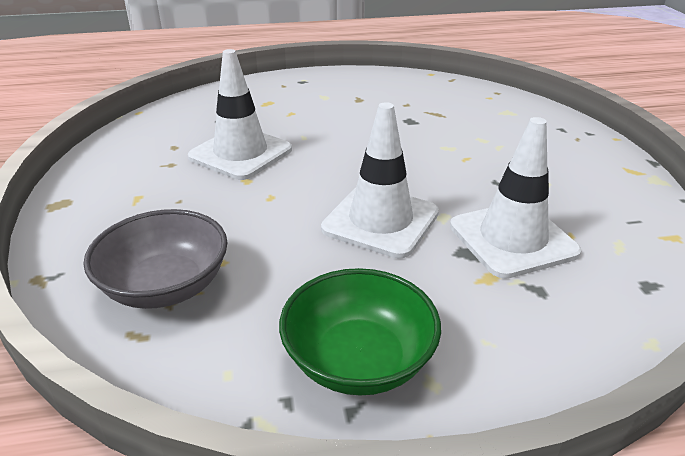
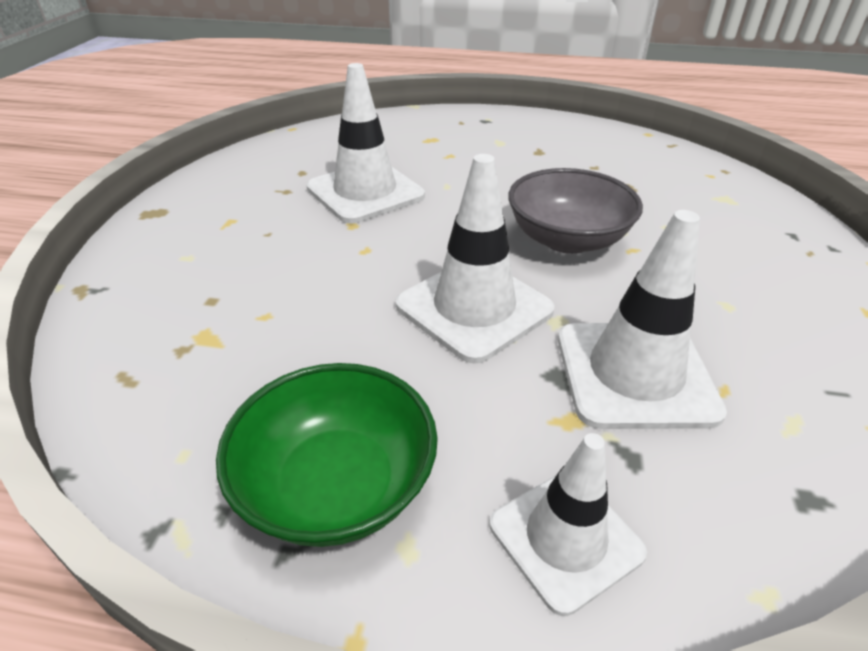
camera: 20 degrees right, 5 degrees up
(166, 286) = (190, 329): grey bowl -> grey bowl (567, 239)
(526, 347) = (565, 538): none -> white traffic cone

